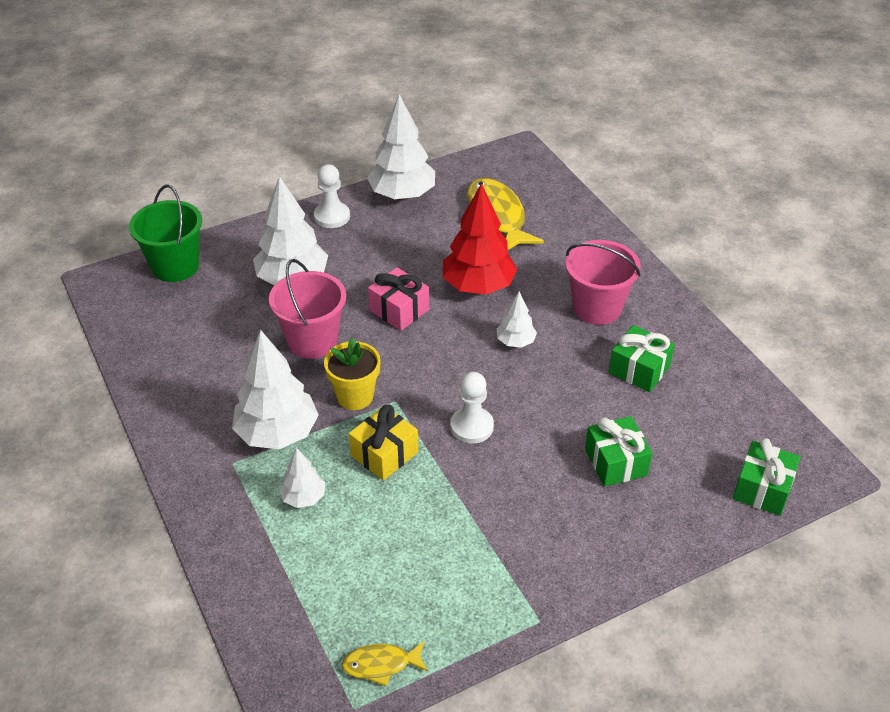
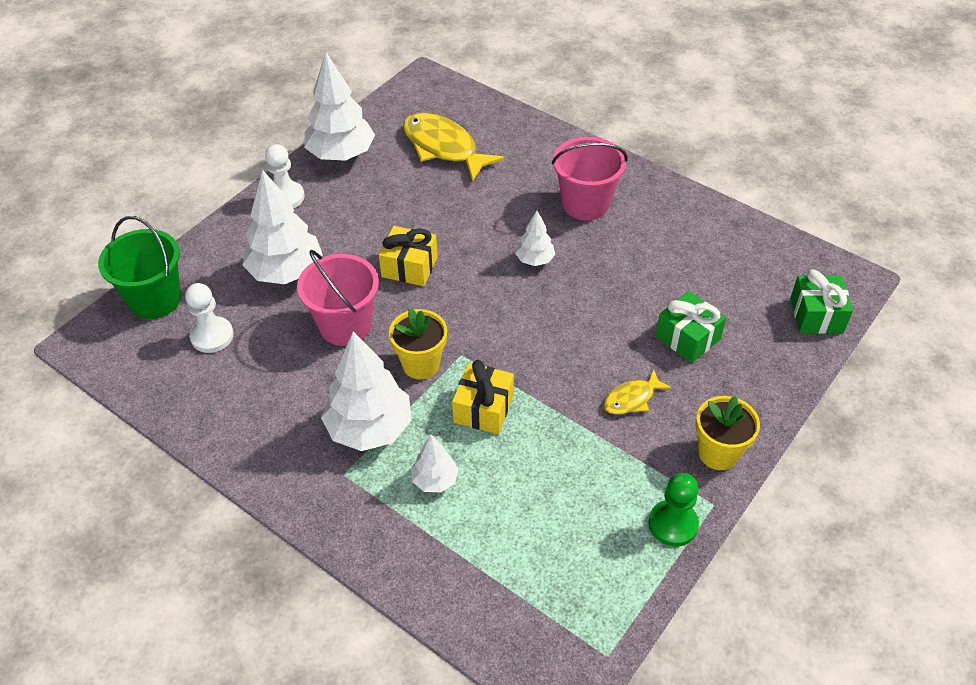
camera: 25 degrees left, 5 degrees up
(381, 664) = (605, 605): yellow fish -> yellow fish (631, 399)
(399, 310) = (409, 267): pink gift -> yellow gift
(472, 426) = (545, 352): white pawn -> white pawn (212, 336)
(478, 286) = (468, 219): red tree -> none
(489, 622) = (673, 524): none -> green pawn
(575, 577) = (718, 453): none -> yellow flower pot
(639, 369) = (655, 247): green gift -> none

